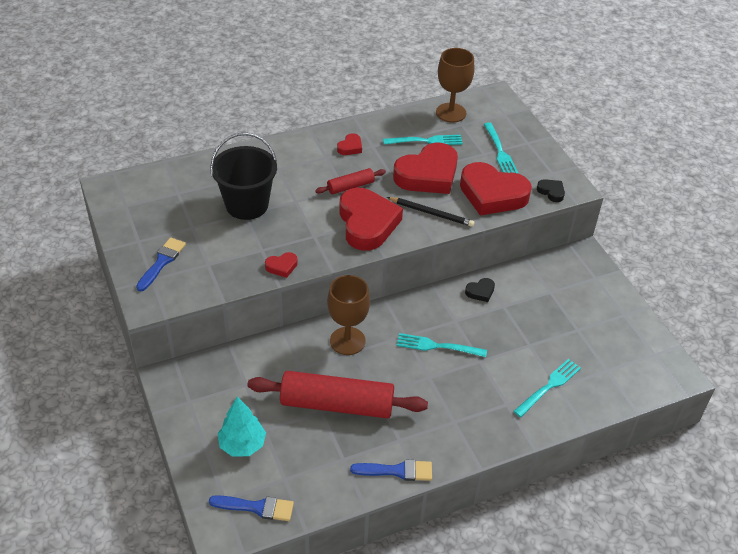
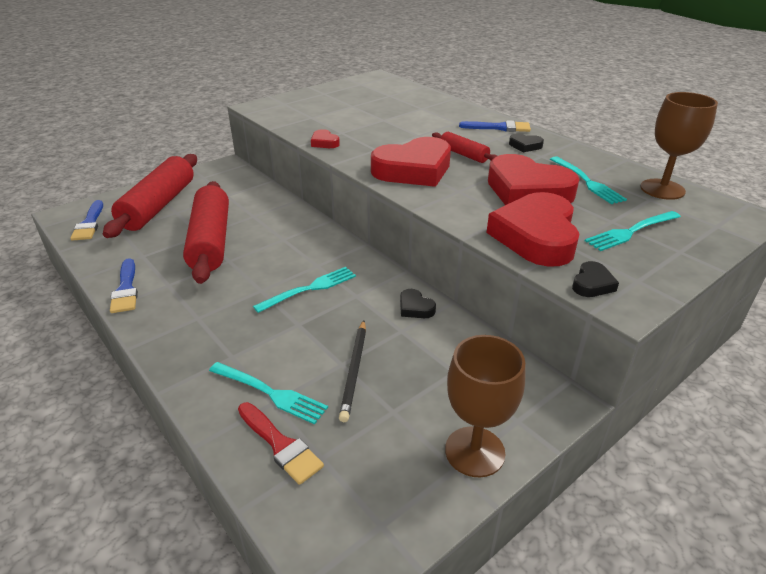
camera: 75 degrees right, 10 degrees down
(162, 262) = (304, 103): blue brush -> blue brush (499, 127)
(242, 444) = (158, 205): turquoise tree -> red rolling pin
(247, 205) = (396, 118): black bucket -> none
(347, 341) = (295, 233): brown goblet -> brown goblet (474, 451)
(350, 147) = (525, 146): red heart -> black heart
(431, 213) = (461, 201): black pencil -> black pencil (354, 371)
(437, 346) = (309, 289): turquoise fork -> turquoise fork turned 60 degrees clockwise
(594, 387) = (280, 445): none -> red brush

